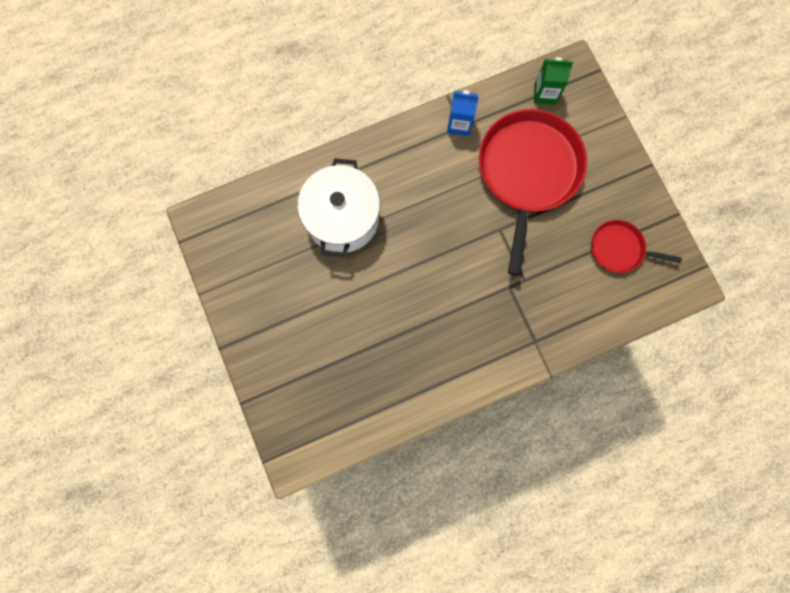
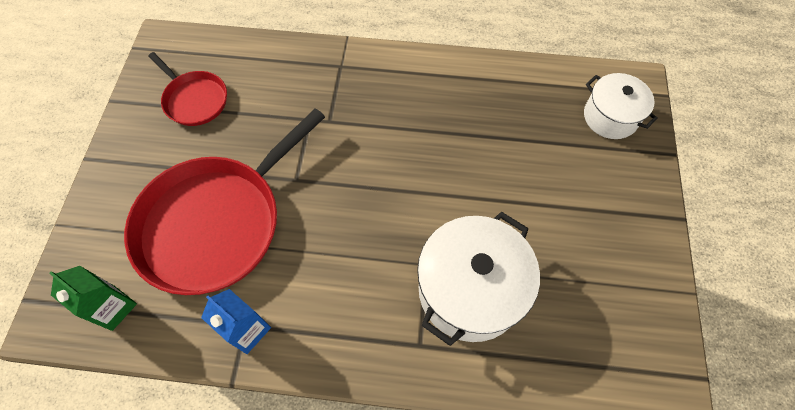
camera: 150 degrees left, 15 degrees down
(302, 412) = (610, 117): none -> white pot

